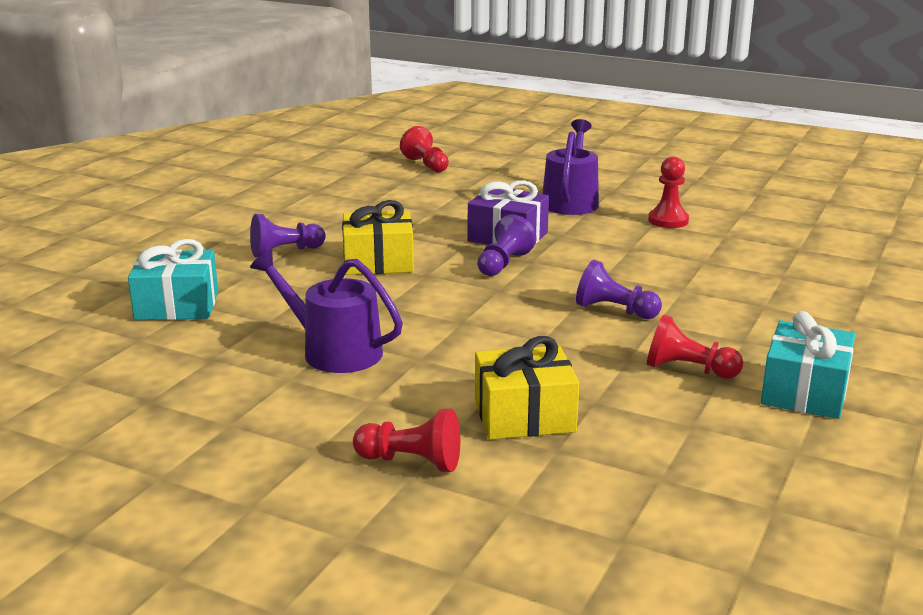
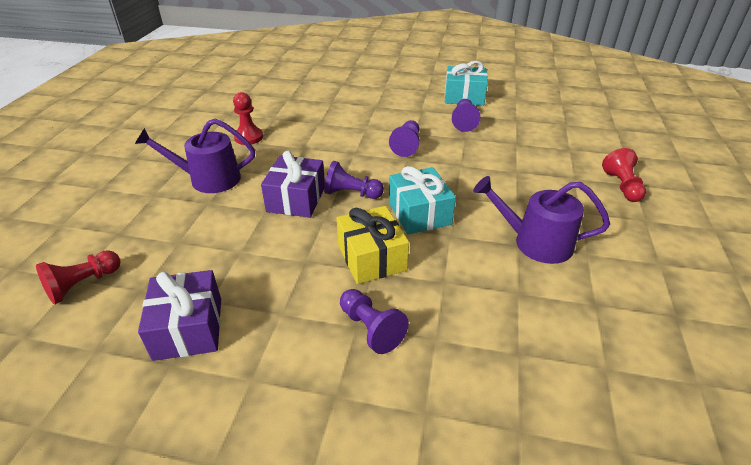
camera: 105 degrees left, 15 degrees up
(177, 305) = (530, 368): turquoise gift -> turquoise gift (419, 213)
(334, 351) = (535, 242): purple watering can -> purple watering can turned 90 degrees clockwise
(346, 195) = (188, 328): none -> purple gift
(524, 415) = (548, 160): yellow gift -> none
(688, 370) = (464, 122): red pawn -> purple pawn

